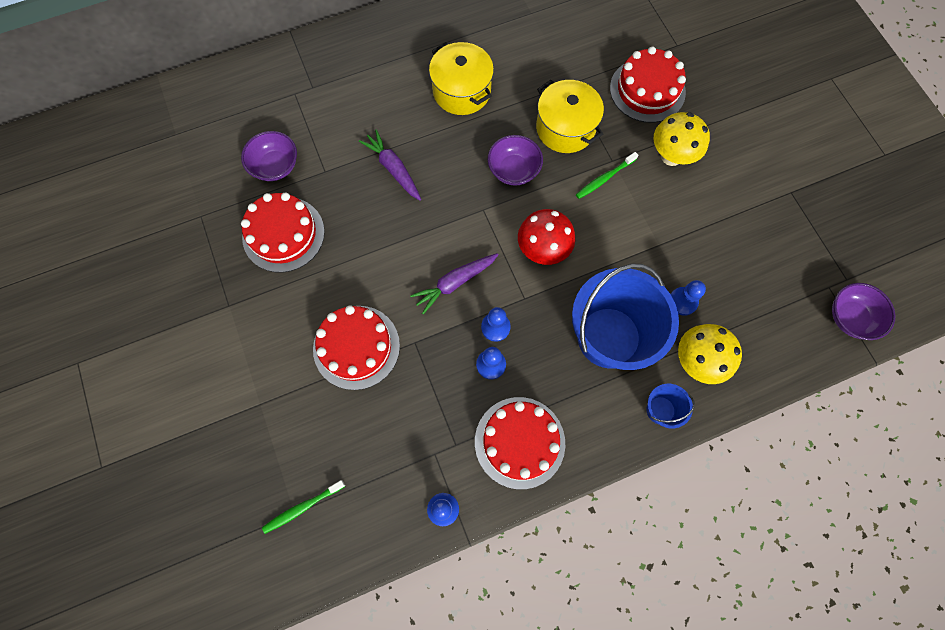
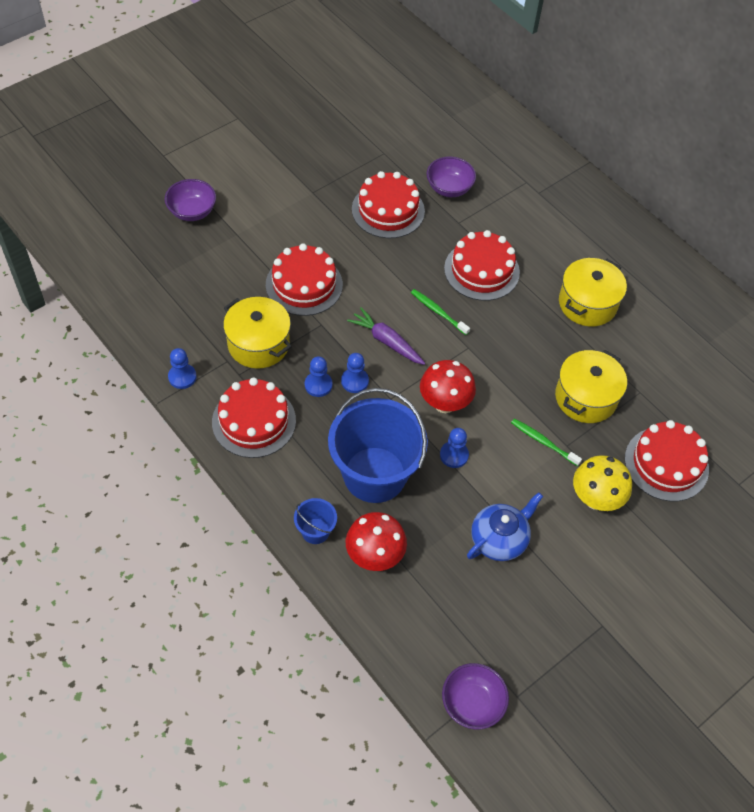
camera: 70 degrees right, 15 degrees down
(302, 507) = (162, 283): green toothbrush -> green toothbrush (438, 312)
(393, 169) = (481, 270): purple carrot -> red cake
(422, 414) = (258, 344): none -> yellow pot
(513, 170) = (519, 363): purple bowl -> purple bowl (192, 211)
(682, 301) = (434, 534): blue pawn -> blue pawn (454, 455)
(696, 361) = (374, 556): yellow mushroom -> red mushroom
(697, 247) = (499, 539): none -> blue teapot

